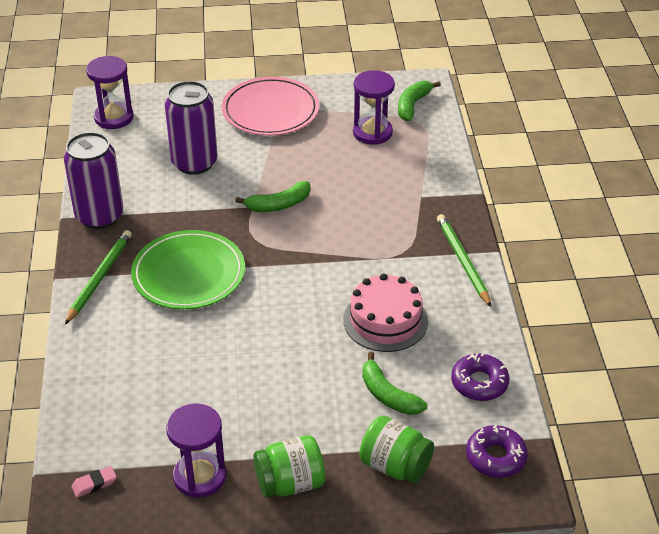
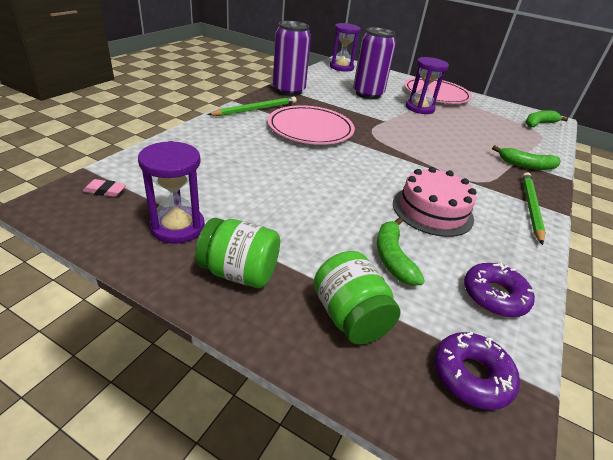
camera: 30 degrees right, 5 degrees down
(189, 274) = (310, 129): green plate -> pink plate
(279, 205) = (403, 126): green banana -> green banana (526, 165)
(372, 132) = (499, 124): purple hourglass -> purple hourglass (419, 108)

